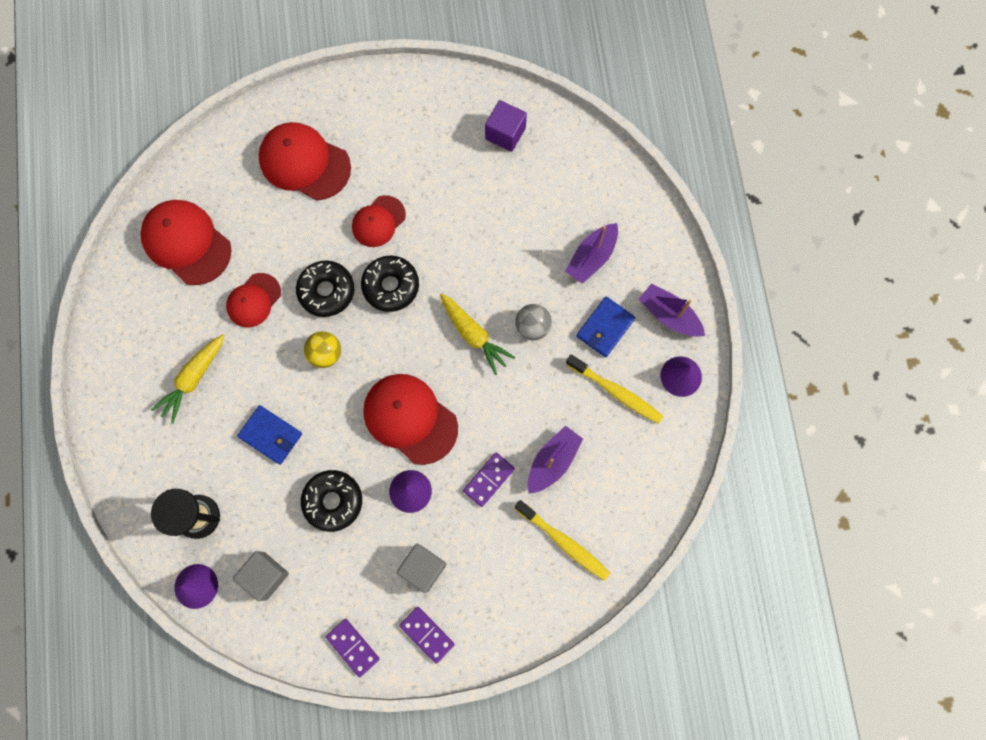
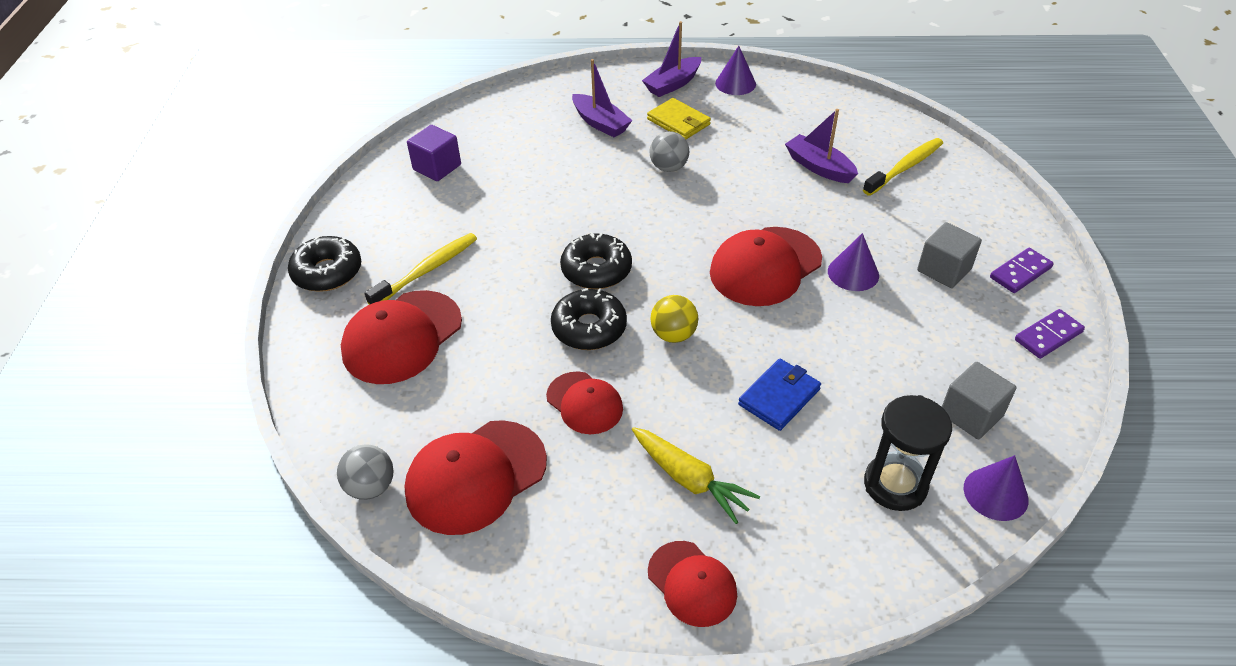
camera: 80 degrees left, 30 degrees down
(174, 181) = (371, 487): none -> grey ball
(333, 501) = (867, 341): black donut -> black donut (327, 272)
(378, 221) = (509, 274): red cap -> red cap (692, 583)
(473, 335) = (670, 209): yellow carrot -> none
(488, 479) = (839, 212): purple domino -> none
(605, 328) = (678, 122): blue wallet -> yellow wallet
(616, 392) = (747, 121): yellow toothbrush -> yellow toothbrush (427, 270)

